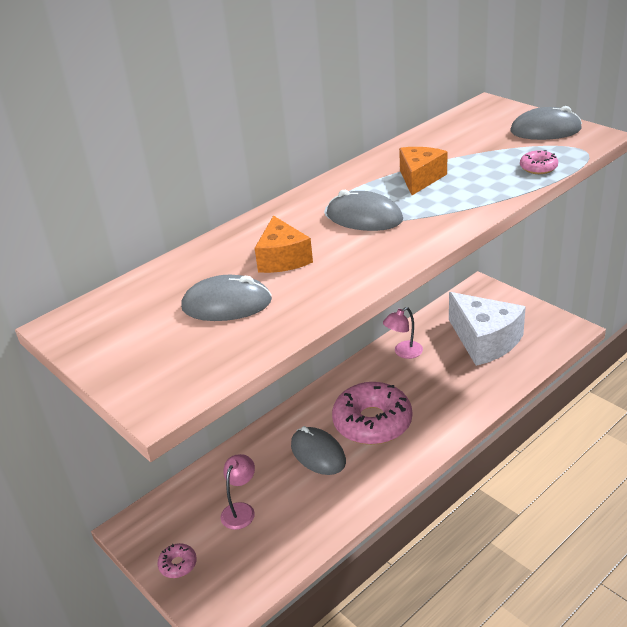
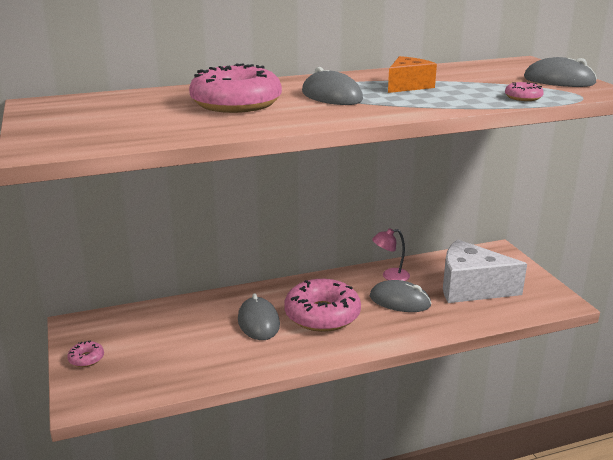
camera: 20 degrees right, 10 degrees down
(227, 304) = (160, 116): grey mouse -> grey mouse (400, 301)
(241, 510) = (165, 339): pink lamp -> none
(282, 259) = (236, 103): orange cheese -> pink donut
(484, 341) = (471, 288): white cheese -> white cheese turned 120 degrees clockwise

